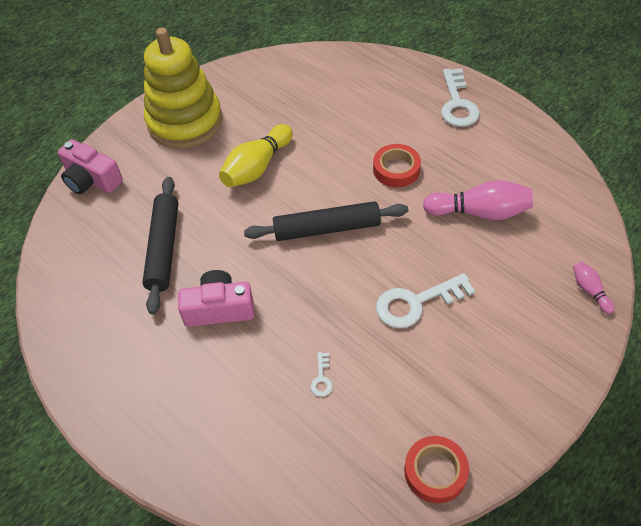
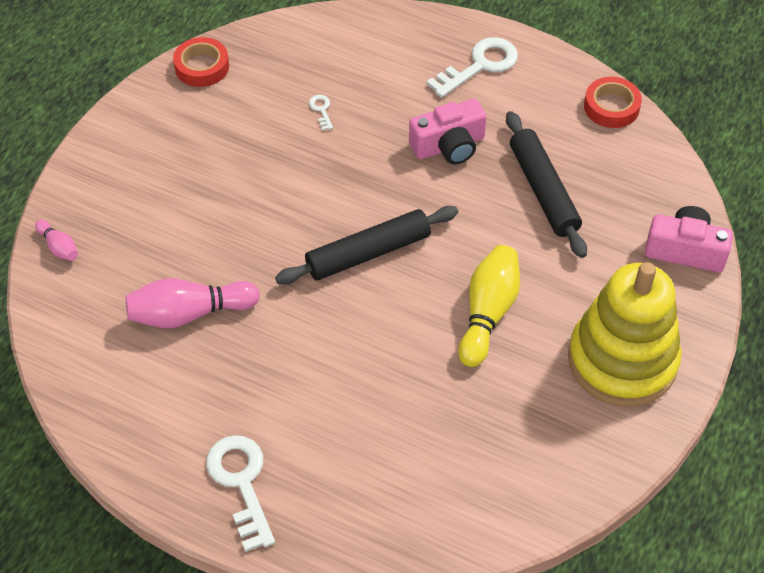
camera: 160 degrees right, 0 degrees up
(396, 169) = (305, 350): red tape -> red tape (611, 107)
(416, 303) = (245, 195): white key -> white key (479, 65)

